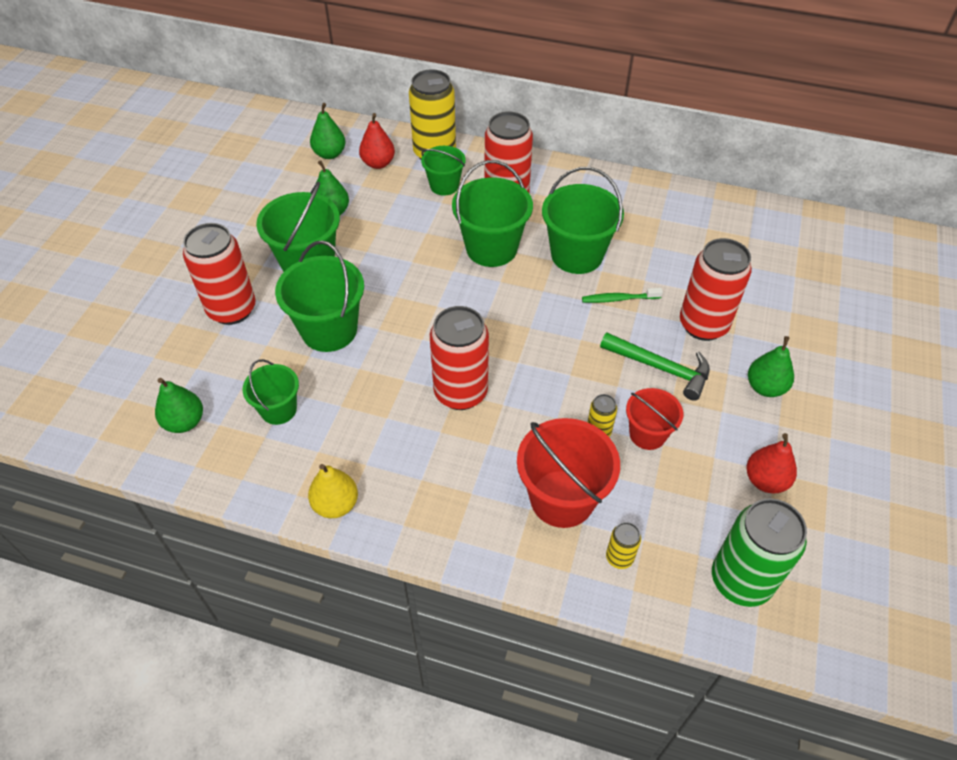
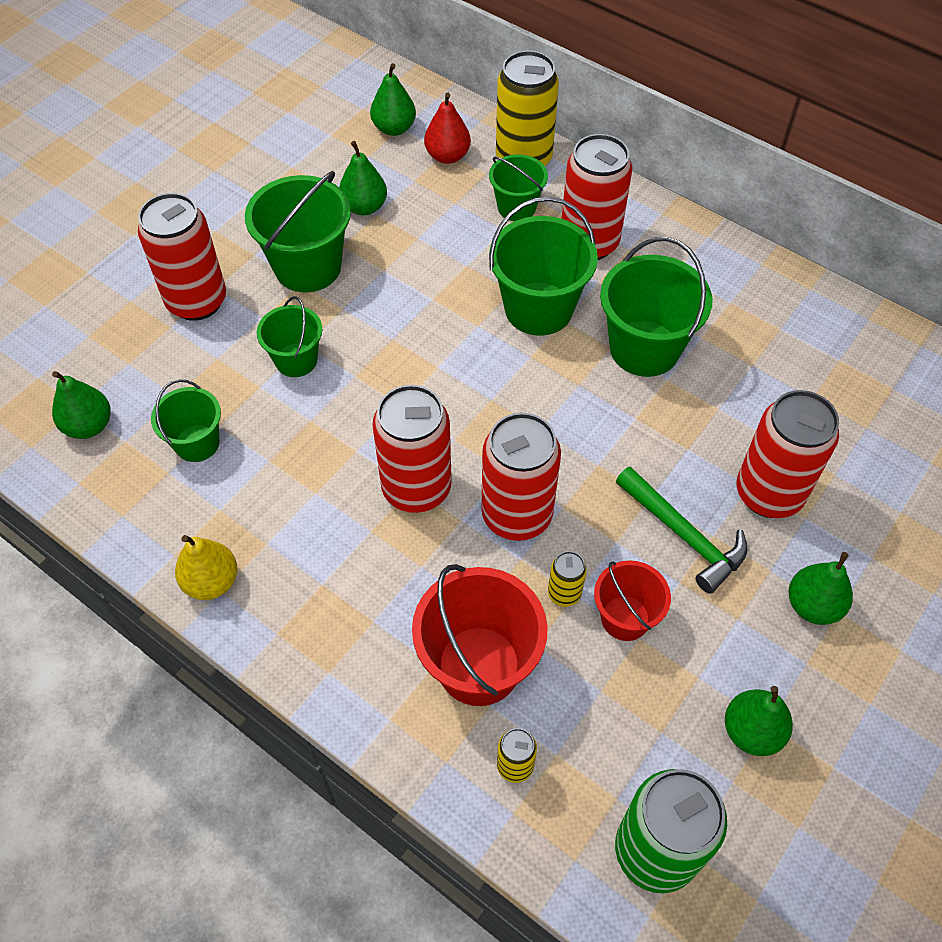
camera: 20 degrees right, 5 degrees up
(329, 330) = (296, 360): green bucket -> green bucket, size x0.60
(541, 389) = (516, 515): none -> red can
(619, 299) = (672, 425): green toothbrush -> none
(765, 480) = (752, 731): red pear -> green pear

